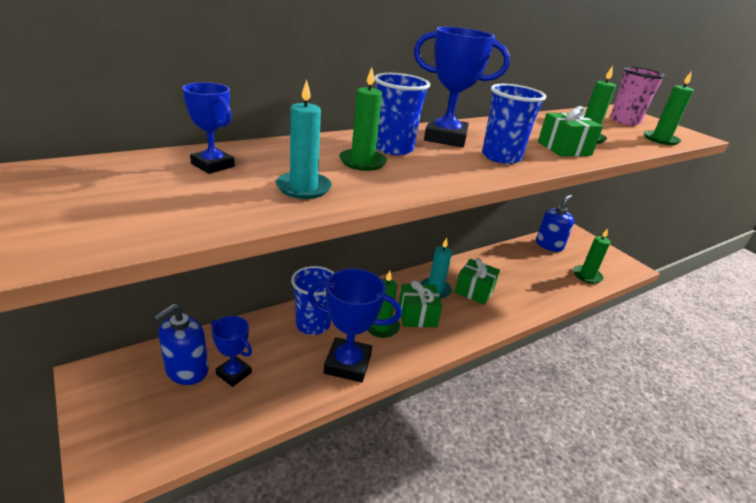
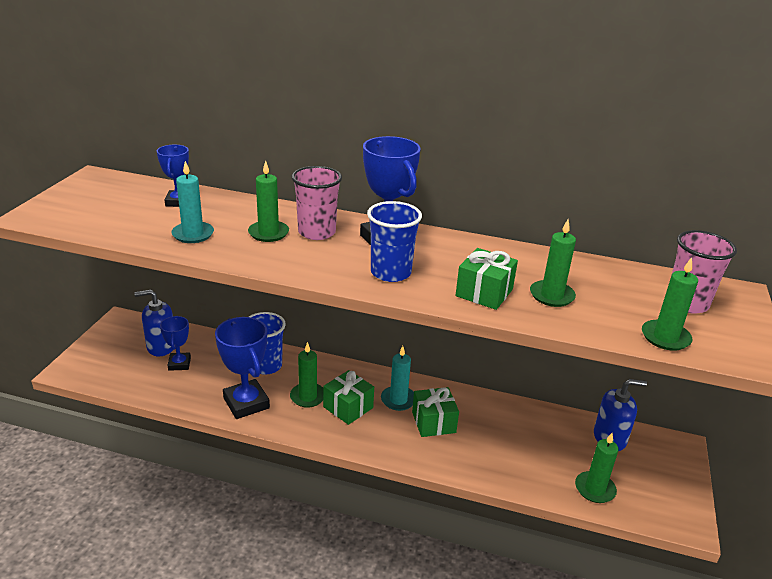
camera: 50 degrees right, 0 degrees up
(393, 148) = (317, 232): blue cup -> pink cup

